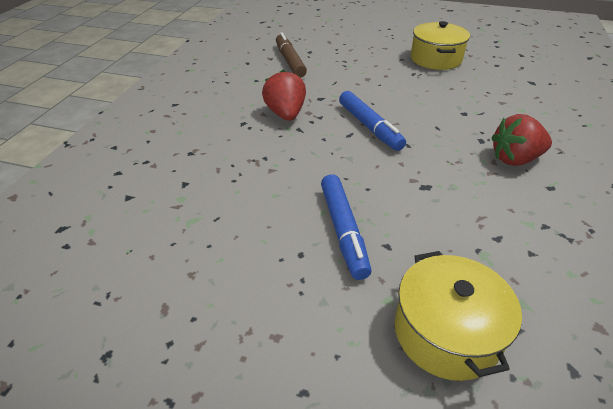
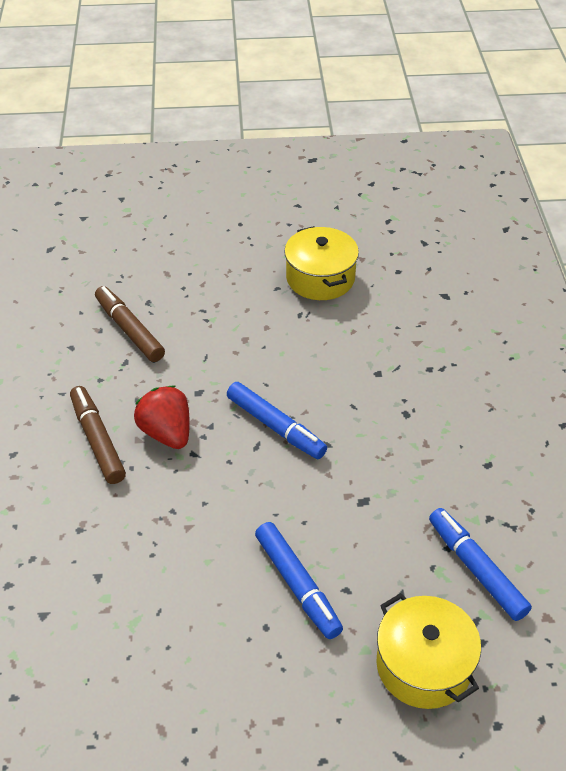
camera: 20 degrees left, 5 degrees up
(235, 108) = (98, 440): none -> brown marker
(515, 159) = (446, 433): red strawberry -> none
(524, 263) = (476, 569): none -> blue marker

